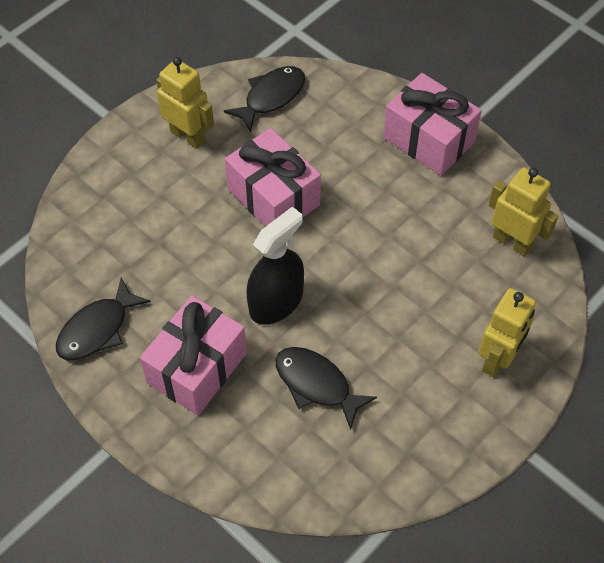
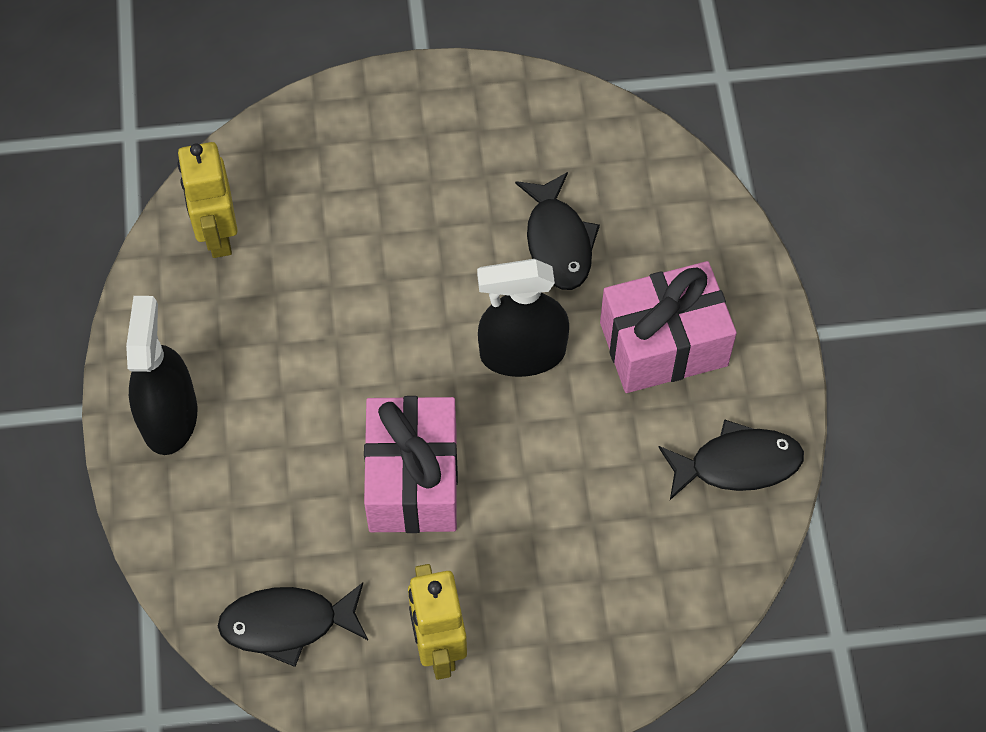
camera: 140 degrees left, 5 degrees up
(428, 140) = (169, 416): pink gift -> black spray bottle
(498, 359) = (363, 139): yellow robot -> none

